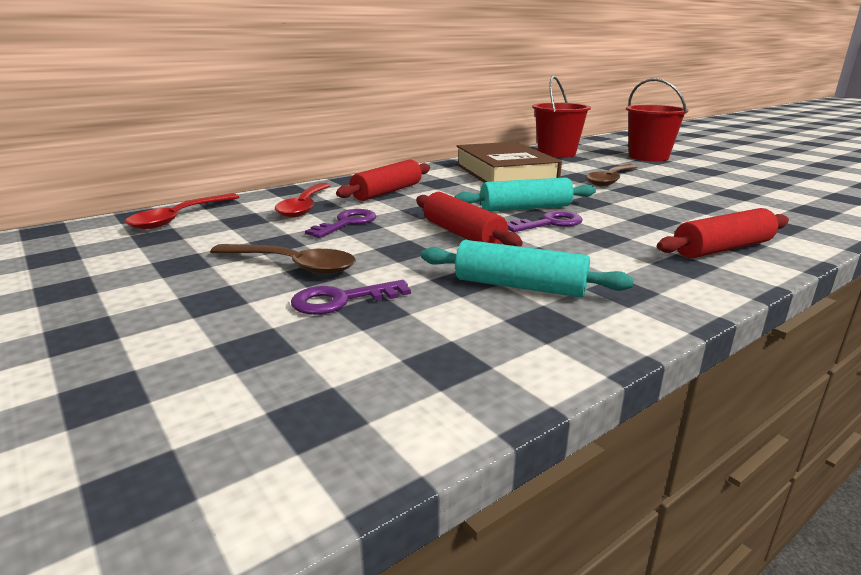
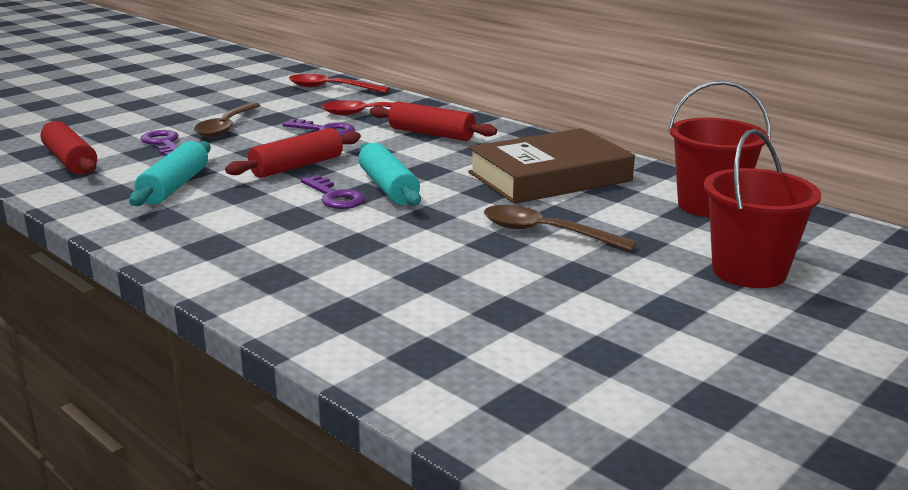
camera: 80 degrees right, 0 degrees up
(722, 249) = (255, 267): red rolling pin -> red rolling pin (70, 161)

